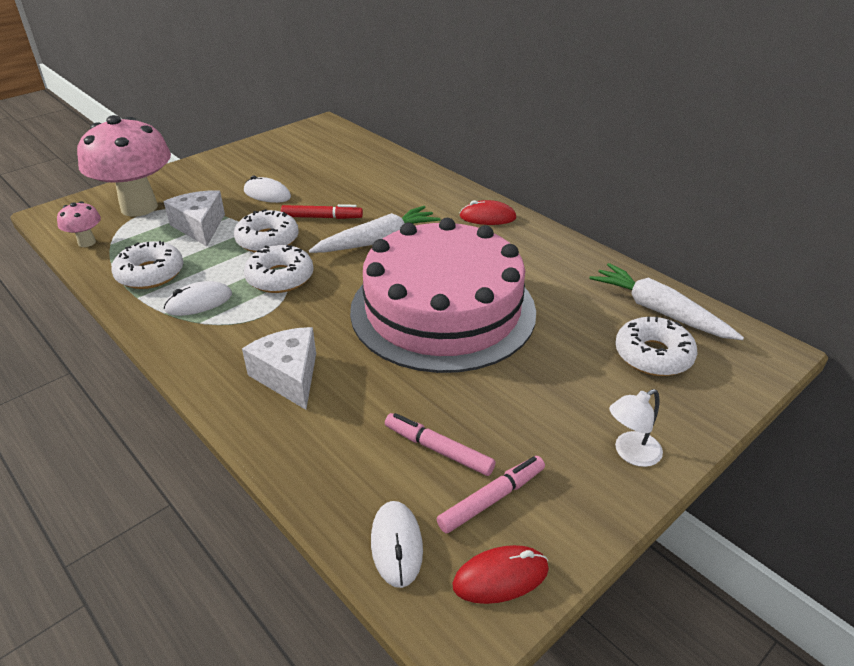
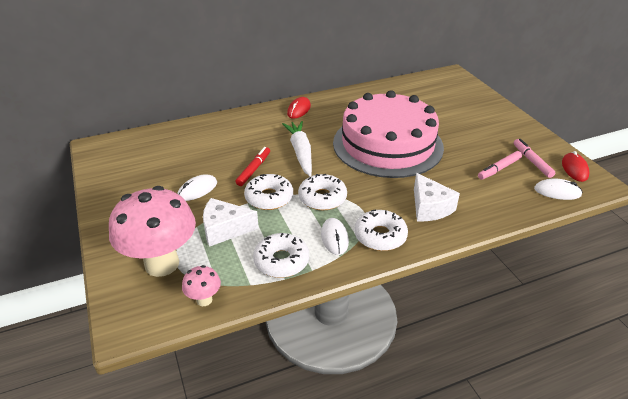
camera: 70 degrees left, 0 degrees up
(288, 376) = (430, 208): white cheese -> white cheese turned 105 degrees counterclockwise
(630, 453) = (509, 122): white lamp -> none
(653, 355) = (447, 99): white donut -> white donut (380, 236)
(659, 311) = (415, 88): white carrot -> none

